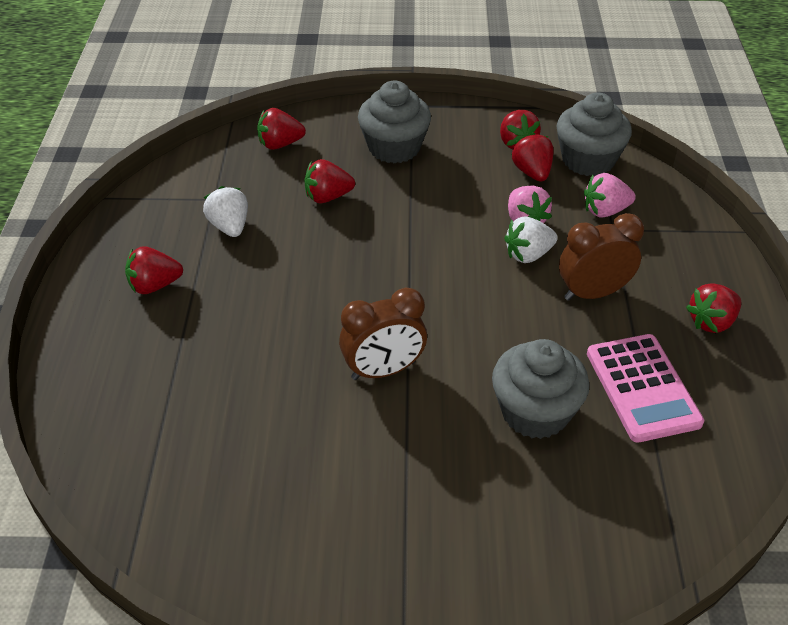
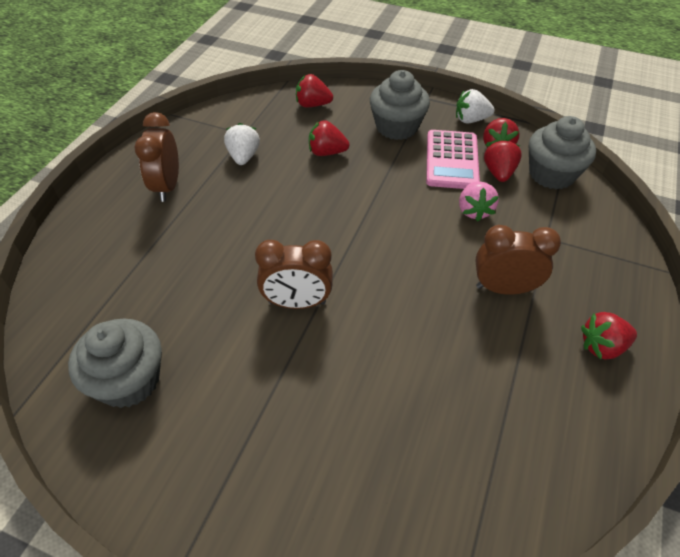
camera: 20 degrees right, 5 degrees up
(154, 285) = (167, 186): red strawberry -> brown clock
(528, 255) = (463, 240): white strawberry -> white strawberry (470, 120)
(535, 412) = (403, 379): grey cupcake -> grey cupcake (129, 380)
(605, 211) = (547, 220): pink strawberry -> none
(642, 388) = (509, 388): pink calculator -> pink calculator (451, 160)

